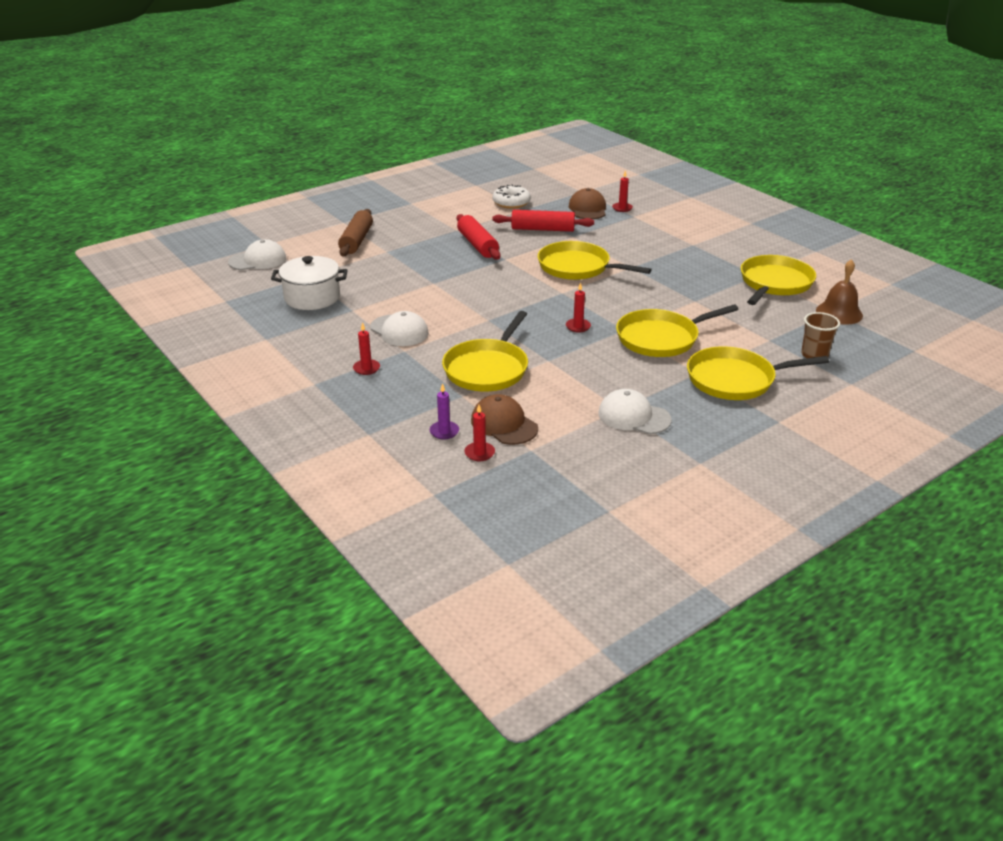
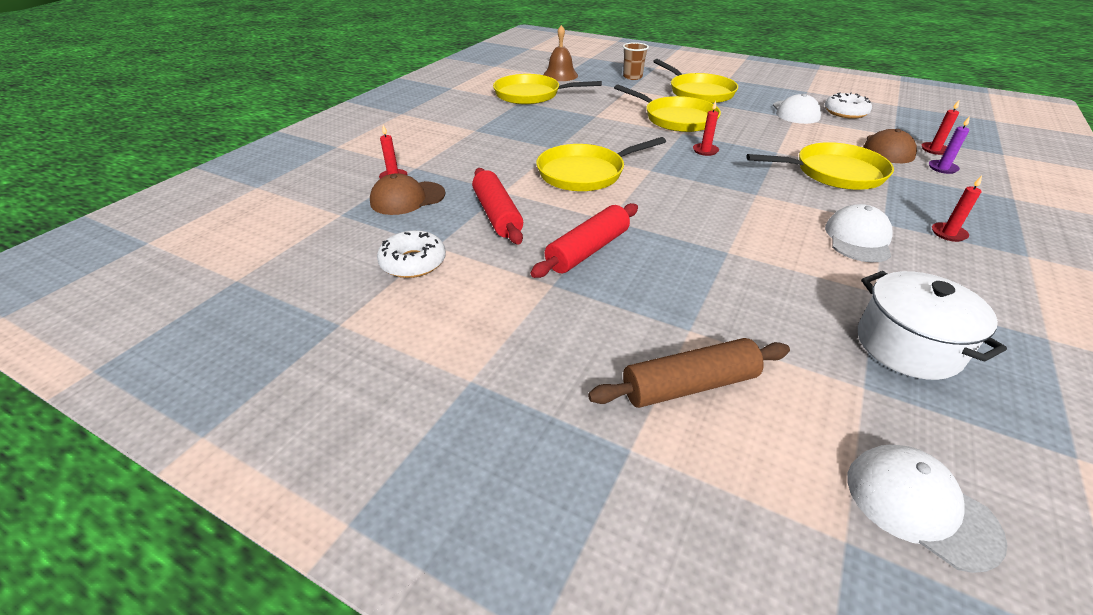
camera: 115 degrees left, 5 degrees up
(577, 267) = (584, 173): yellow pan -> yellow pan turned 60 degrees clockwise
(611, 452) = (845, 112): none -> white donut

